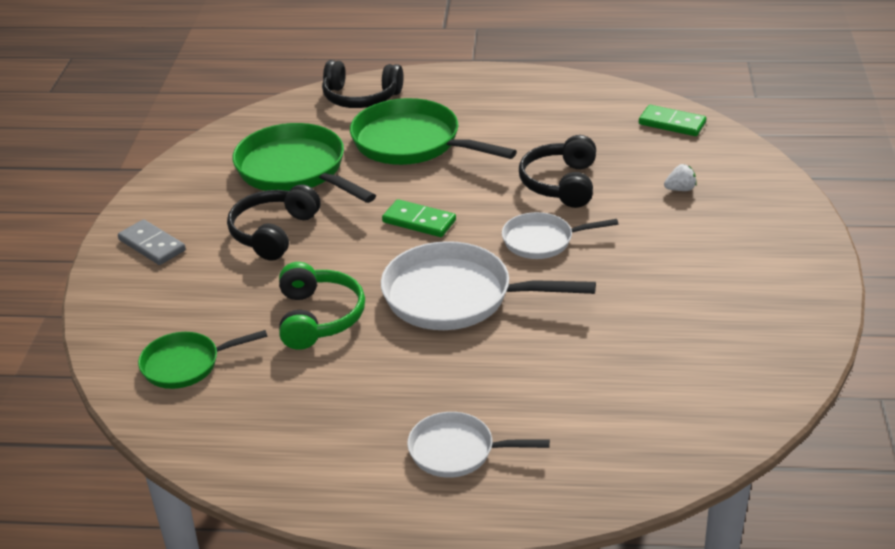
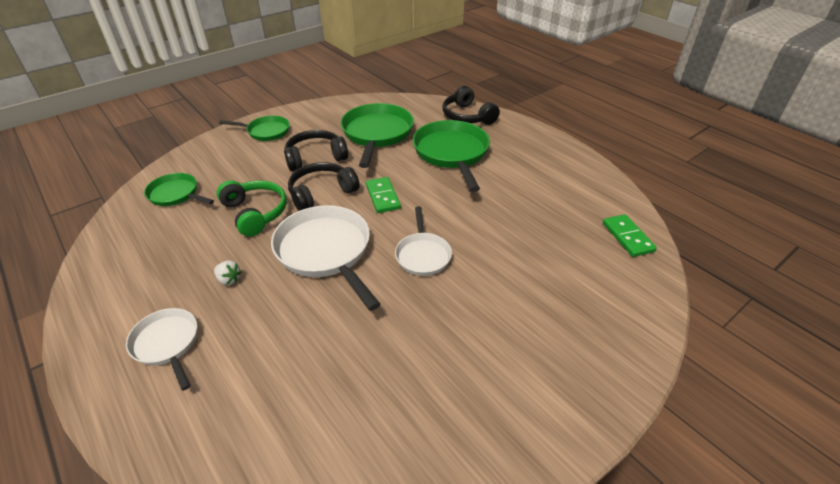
camera: 45 degrees right, 5 degrees up
(152, 245) = (266, 131): grey domino -> green pan
(319, 317) = (255, 213): green headphones -> green headphones turned 75 degrees counterclockwise
(542, 241) = (422, 254): white pan -> white pan turned 135 degrees counterclockwise
(560, 184) = (491, 228): black headphones -> black headphones (321, 193)
(680, 189) = (562, 285): white strawberry -> white strawberry (229, 279)

